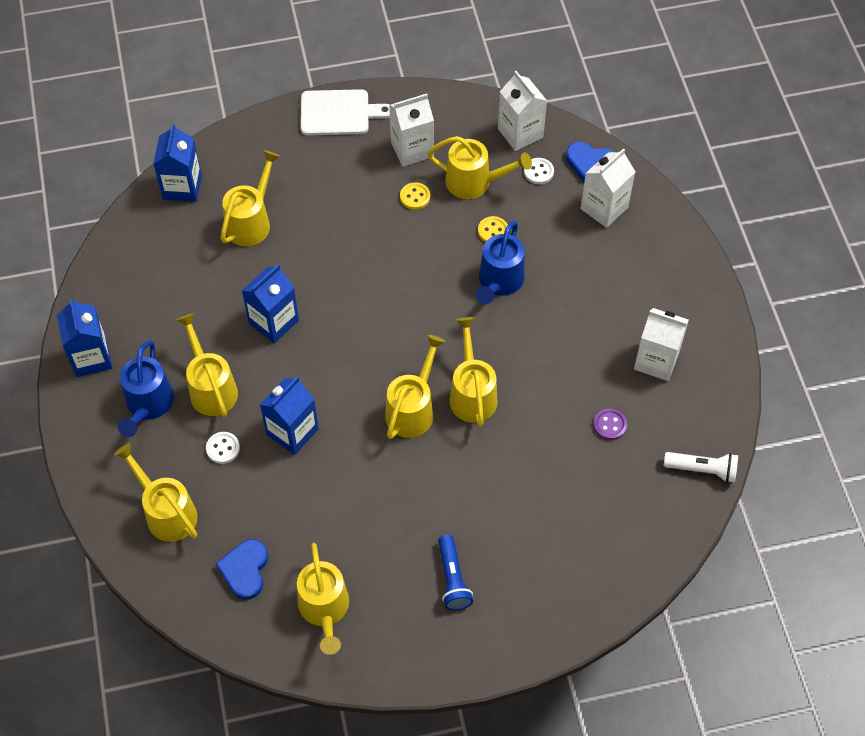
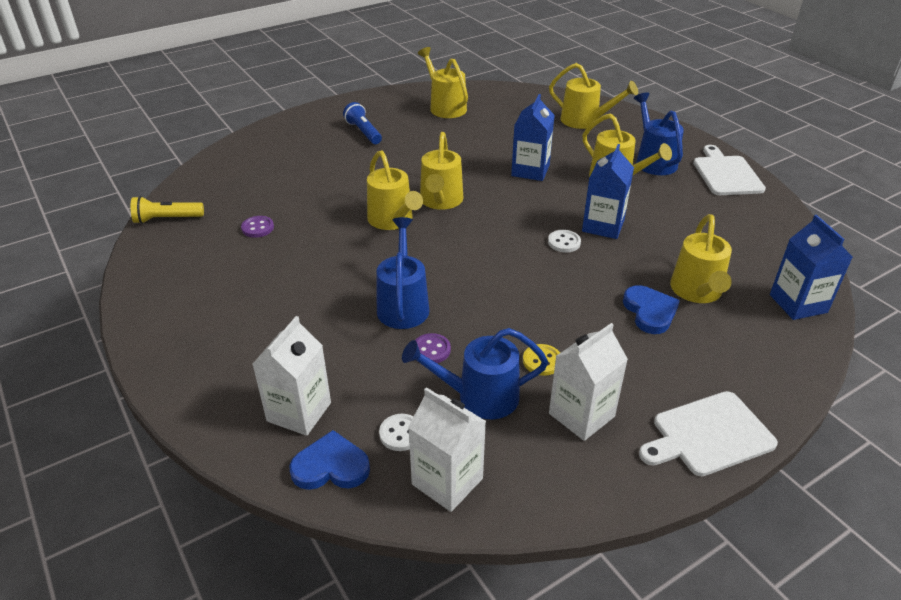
camera: 160 degrees right, 20 degrees down
(91, 358) = (726, 174): blue carton -> white cutting board
(223, 448) = (575, 153): white button -> white button (564, 242)
(245, 570) = (510, 110): blue heart -> blue heart (650, 312)
(475, 182) = (478, 397): yellow watering can -> blue watering can
(493, 231) = (431, 350): yellow button -> purple button
(656, 360) = (215, 281): white carton -> none
(702, 470) = (167, 219): white flashlight -> yellow flashlight

